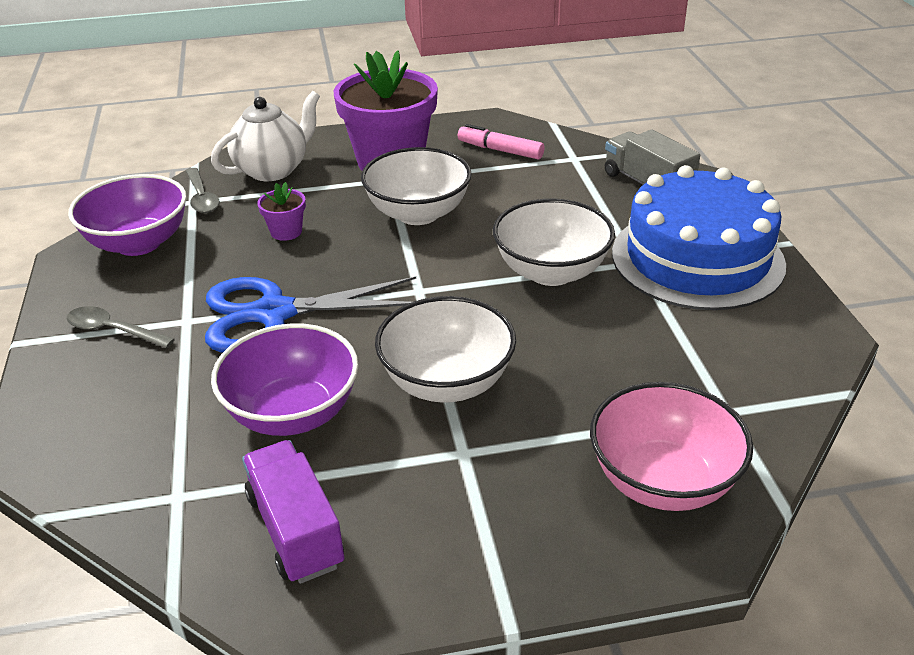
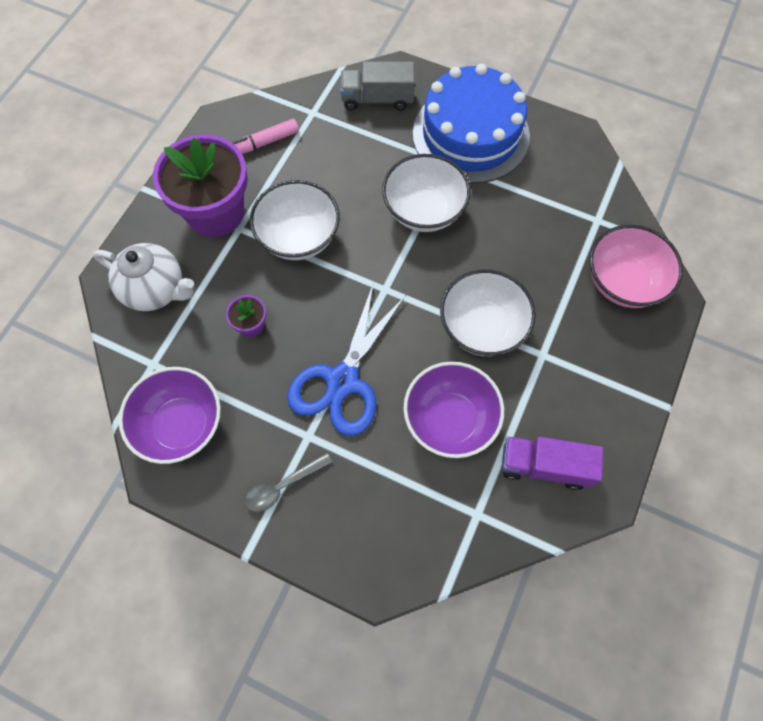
camera: 55 degrees left, 30 degrees up
(202, 197) = (152, 355): grey spoon -> none
(273, 170) = (156, 290): white teapot -> white teapot turned 120 degrees clockwise

